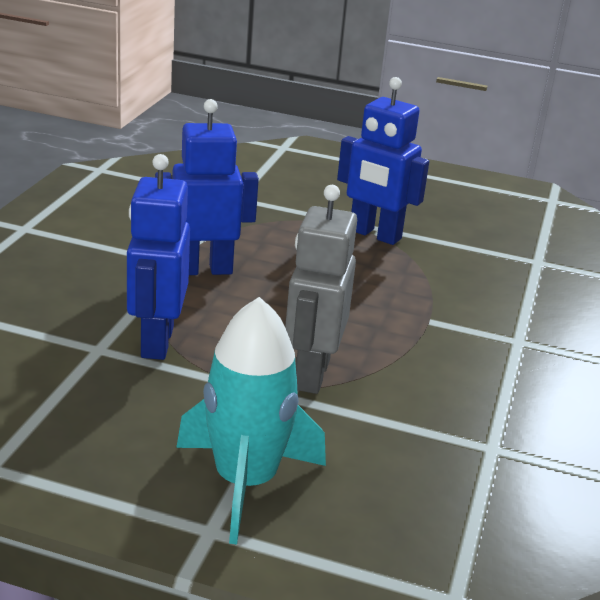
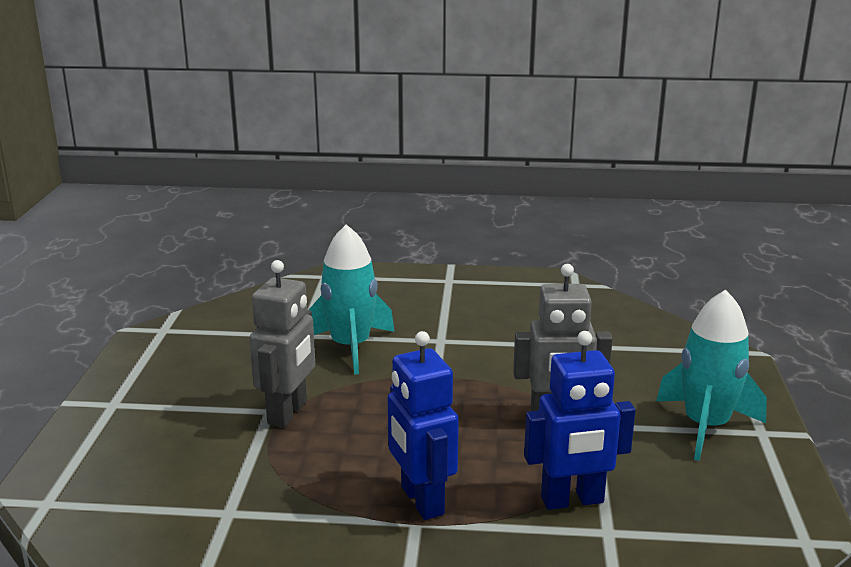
camera: 100 degrees left, 5 degrees down
(374, 235) = (288, 413): blue robot -> grey robot
(504, 283) = (350, 347): none -> turquoise rocket

